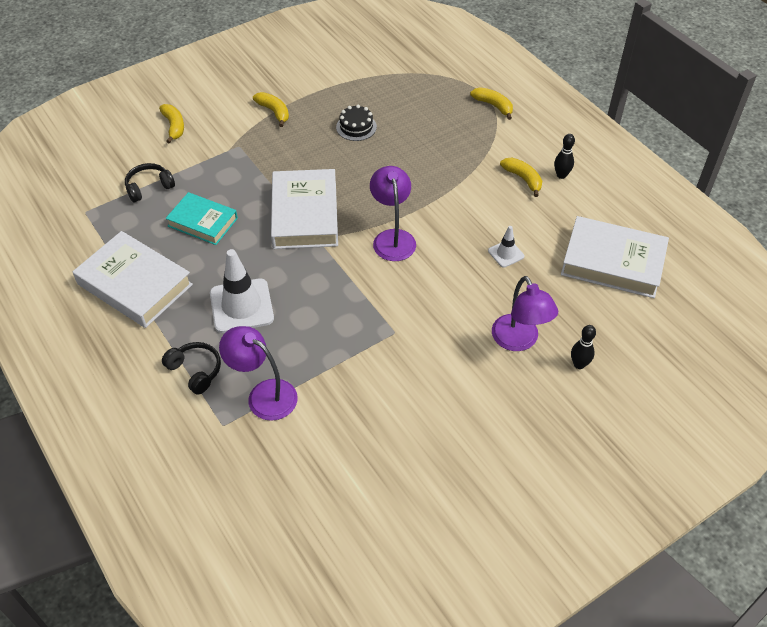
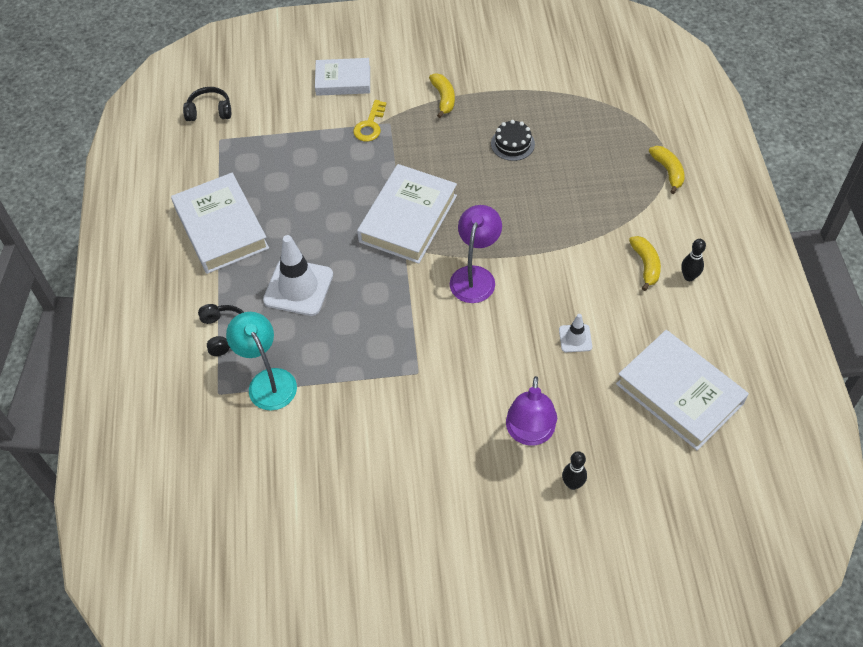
camera: 30 degrees right, 5 degrees up
(149, 187) = (286, 136): black headphones -> black headphones (209, 111)
(174, 126) = (343, 80): yellow banana -> white book
(203, 222) = (312, 190): turquoise book -> none
(222, 153) = (370, 125): none -> yellow key
(264, 394) = (268, 381): purple lamp -> turquoise lamp

